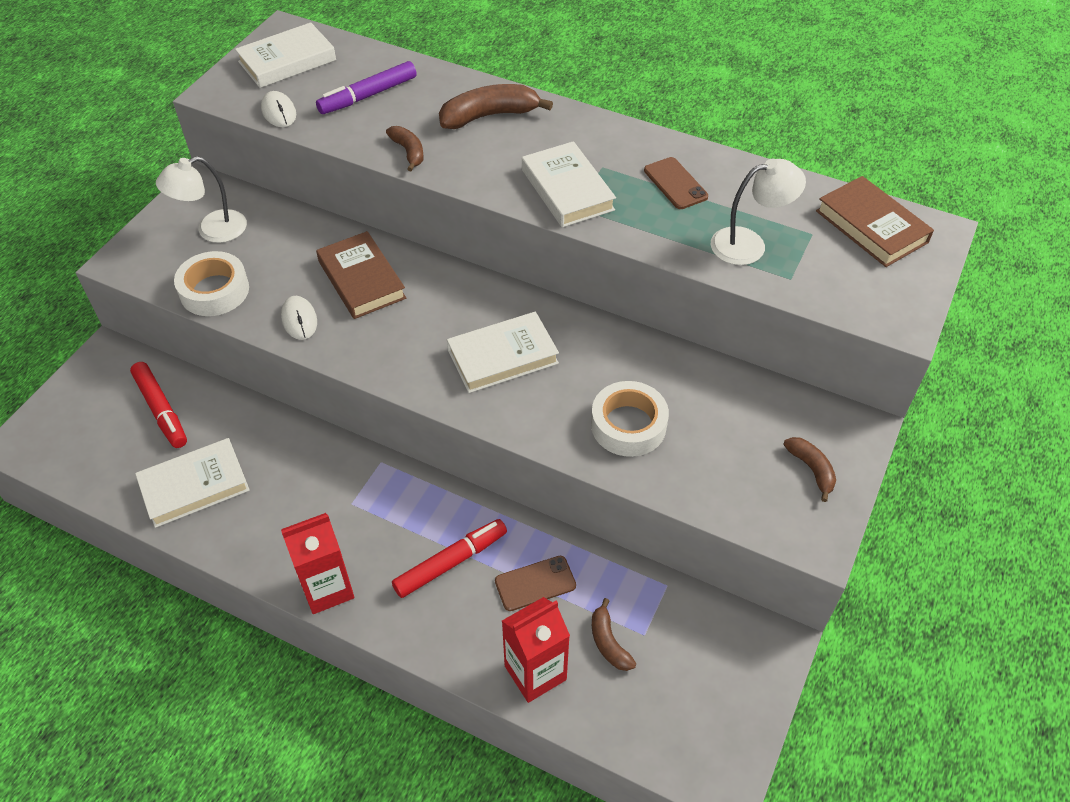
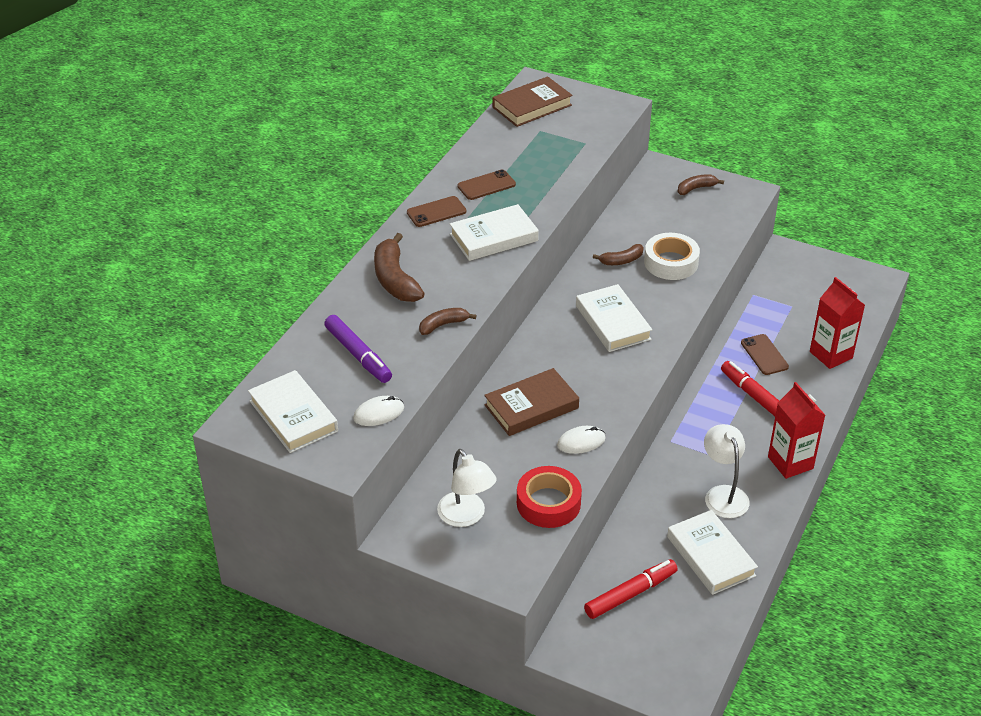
camera: 90 degrees left, 10 degrees down
(214, 290) = (548, 503): white tape -> red tape
(608, 642) = (801, 321): brown banana -> brown banana (621, 260)
(616, 143) = (436, 212): none -> brown phone
(749, 244) = (552, 157): white lamp -> white lamp (723, 494)

